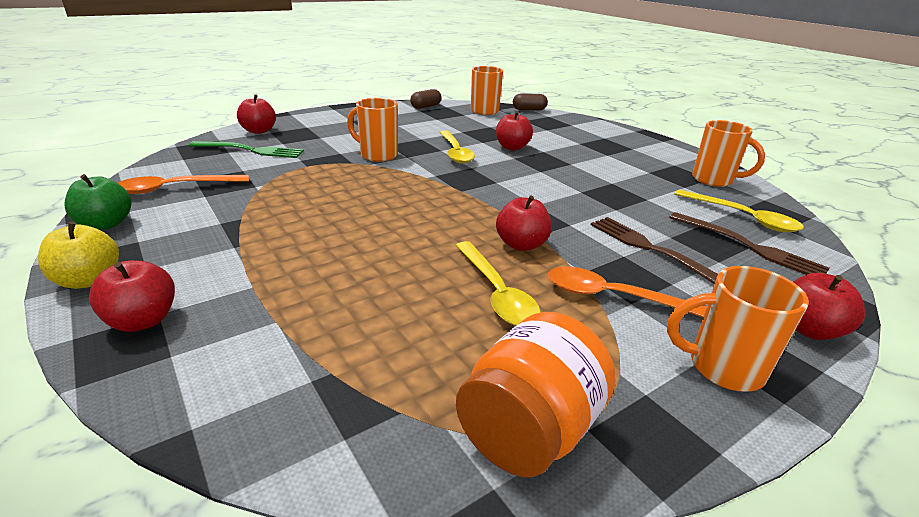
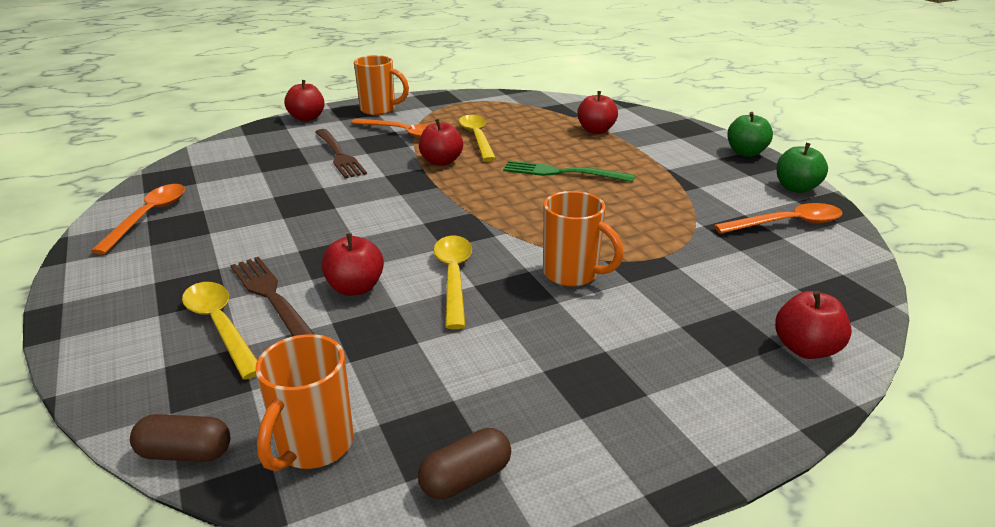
camera: 170 degrees left, 0 degrees up
(88, 280) = (745, 153): yellow apple -> green apple
(143, 320) = (685, 135): red apple -> red apple (596, 130)
(251, 150) = (766, 290): green fork -> green fork (561, 172)
(529, 430) = (486, 101): orange jar -> none
(714, 180) = (148, 217): orange mug -> orange spoon
(742, 217) = (210, 175): yellow spoon -> yellow spoon (220, 326)
(750, 246) = (254, 154): brown fork -> brown fork (271, 296)

